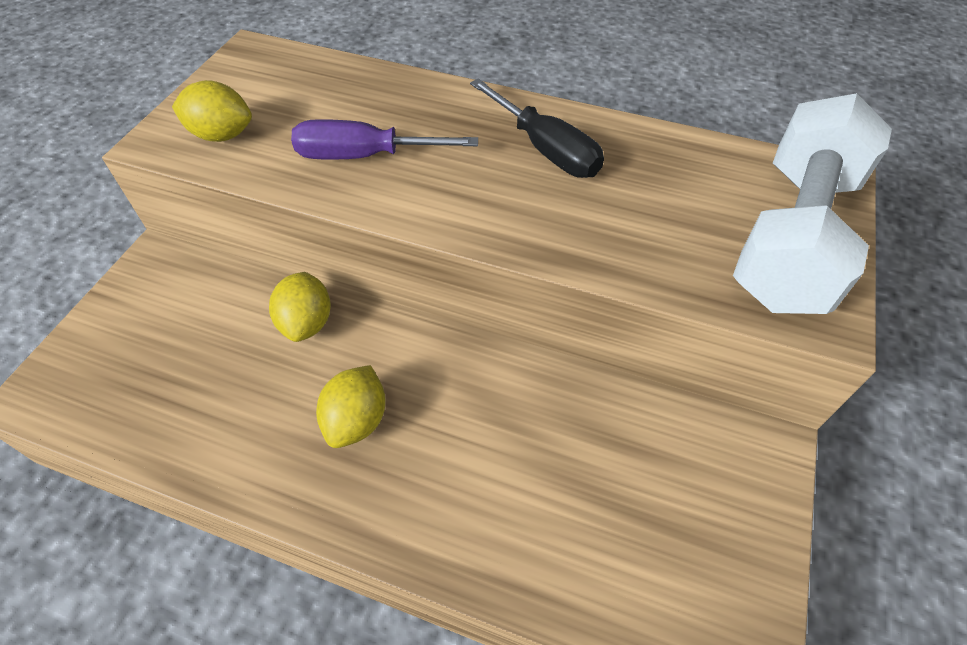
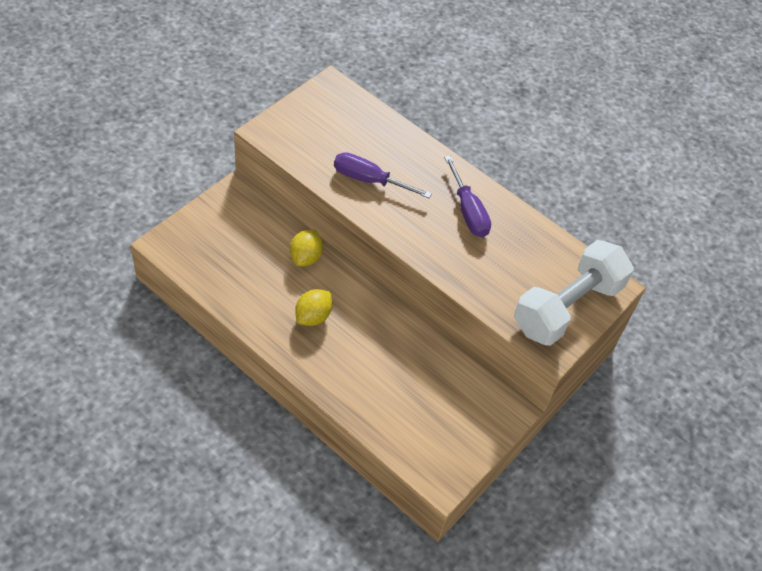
camera: 15 degrees right, 0 degrees up
(222, 135) = (299, 140): yellow lemon -> none
(545, 149) = (468, 211): black screwdriver -> purple screwdriver

